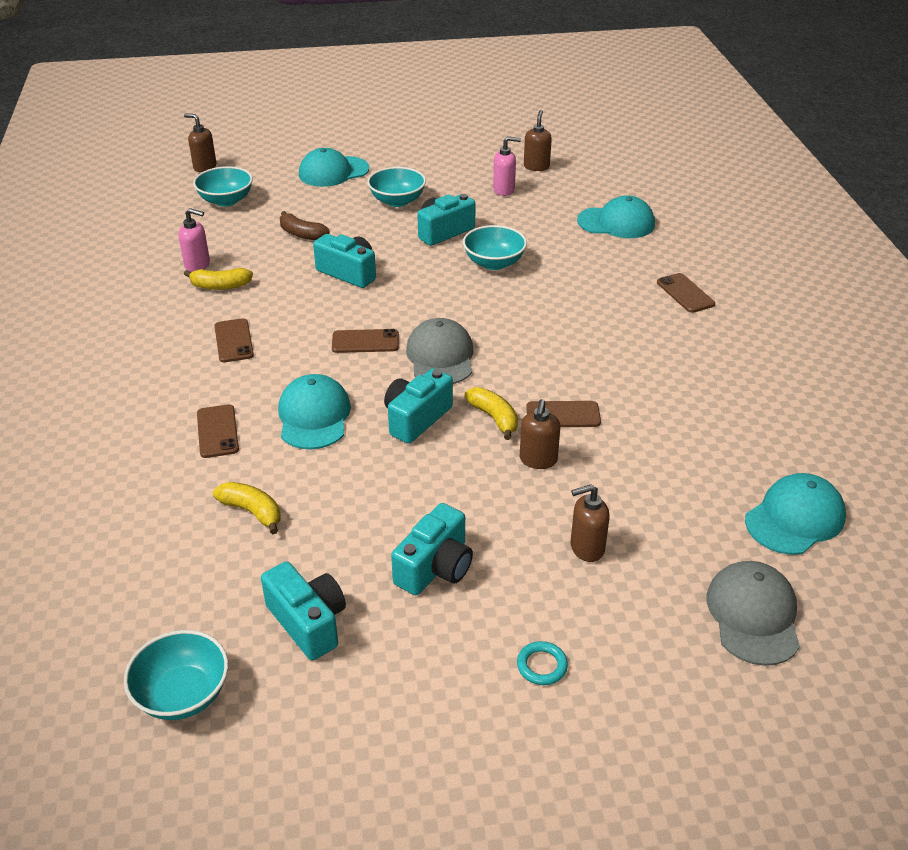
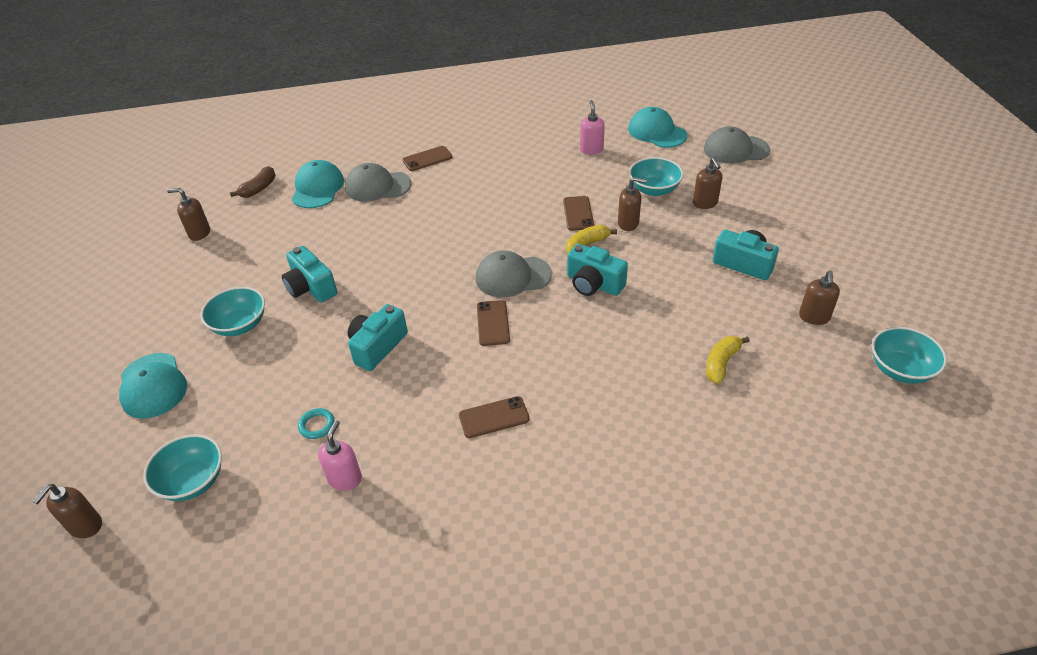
camera: 90 degrees left, 5 degrees up
(217, 431) = (631, 403): brown phone -> none
(220, 286) = (392, 448): yellow banana -> none
(302, 234) = (293, 394): brown banana -> brown banana (259, 188)
(308, 622) = (814, 317): turquoise camera -> brown soap dispenser
(314, 416) = (600, 343): turquoise cap -> none
(494, 263) = (372, 253): turquoise bowl -> turquoise bowl (654, 189)
(504, 190) = (240, 252): pink soap dispenser -> pink soap dispenser (591, 150)
(542, 666) = (802, 219): turquoise ring -> turquoise ring (317, 425)
(621, 260) = (377, 186): none -> grey cap

